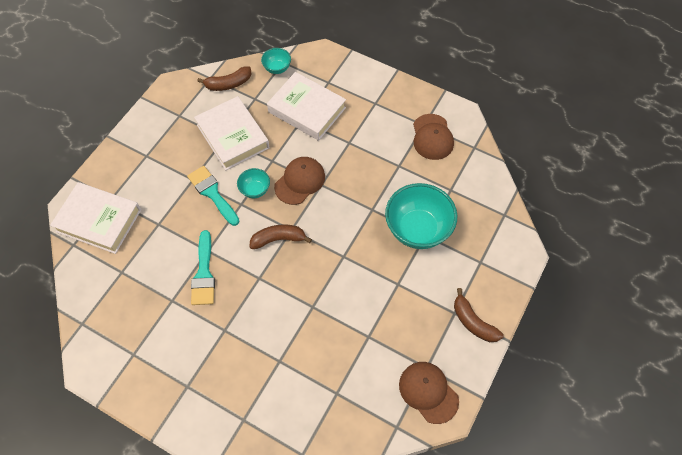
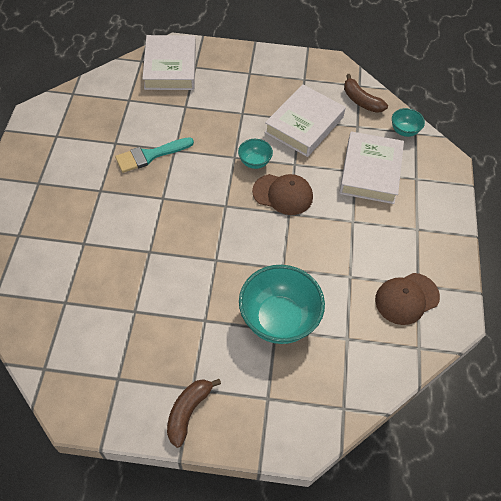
camera: 65 degrees right, 5 degrees down
(212, 193) = (234, 132): turquoise brush -> none
(278, 239) = (210, 199): brown banana -> none
(428, 392) = (90, 388): brown cap -> none

